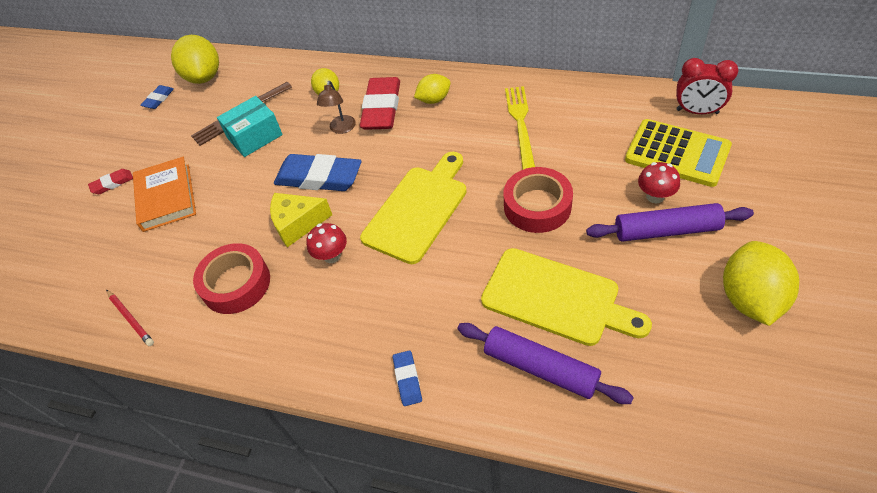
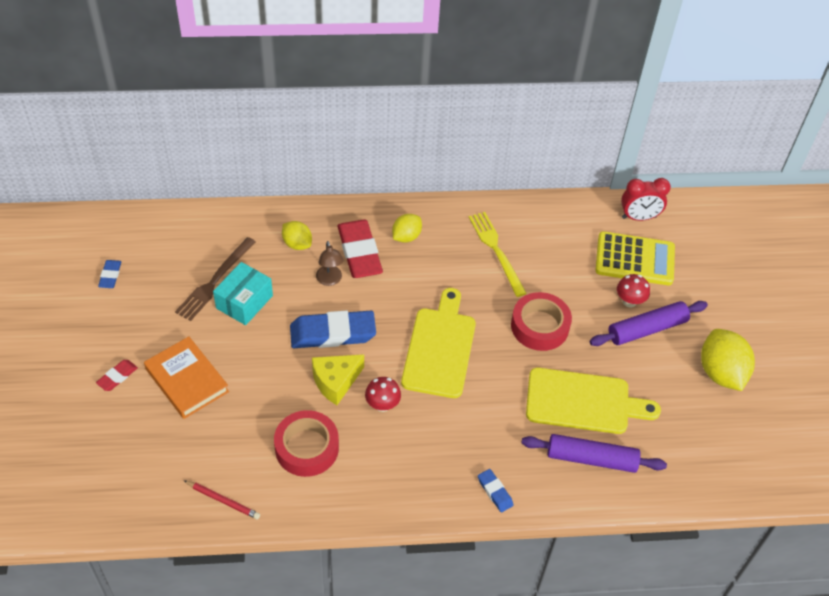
camera: 30 degrees left, 0 degrees up
(204, 77) = (148, 242): yellow lemon -> none

